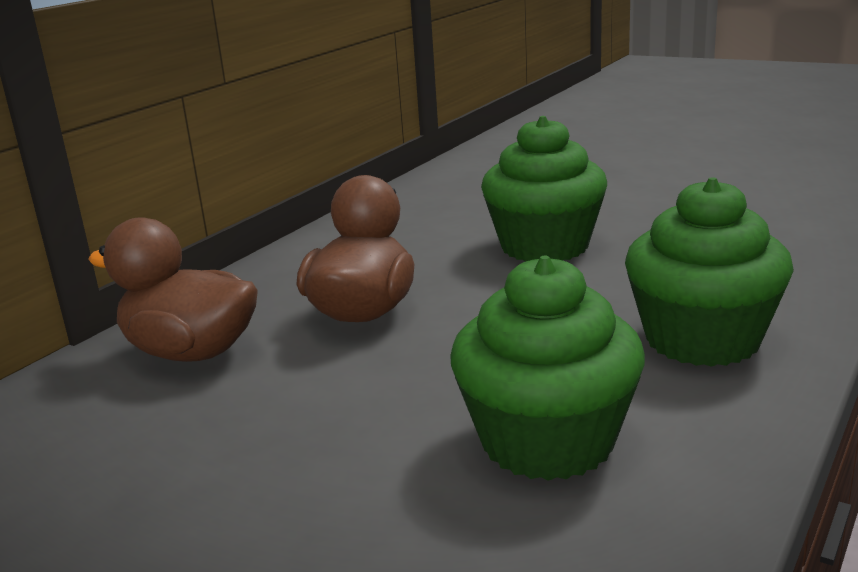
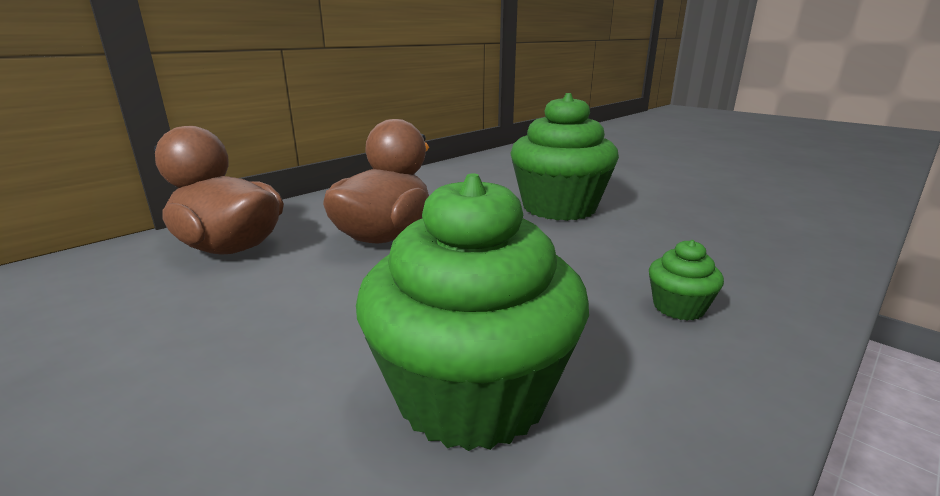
camera: 10 degrees right, 0 degrees up
(702, 339) = (678, 307): green cupcake -> green cupcake, size x0.43

